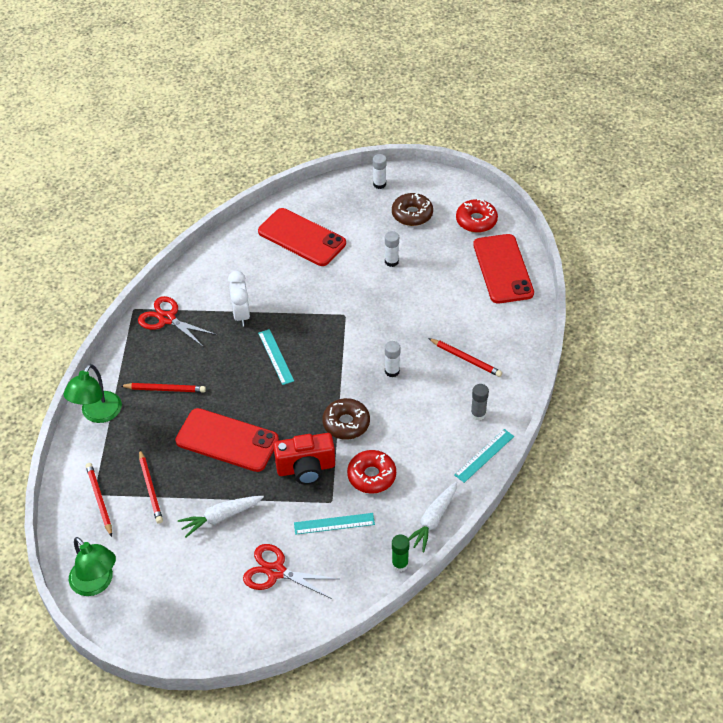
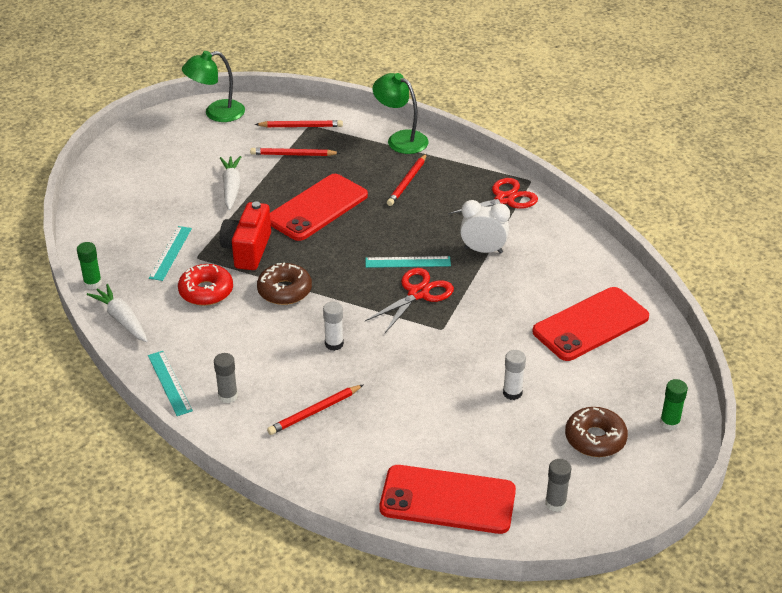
camera: 110 degrees right, 10 degrees down
(276, 571) = (149, 207): red scissors -> red scissors (418, 293)
(379, 184) = (669, 423): white glue stick -> green glue stick
(476, 221) = (555, 503): red donut -> grey glue stick

